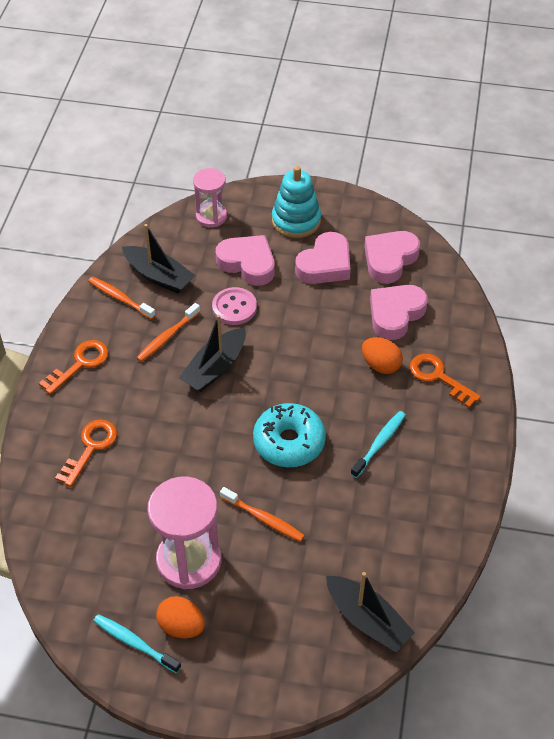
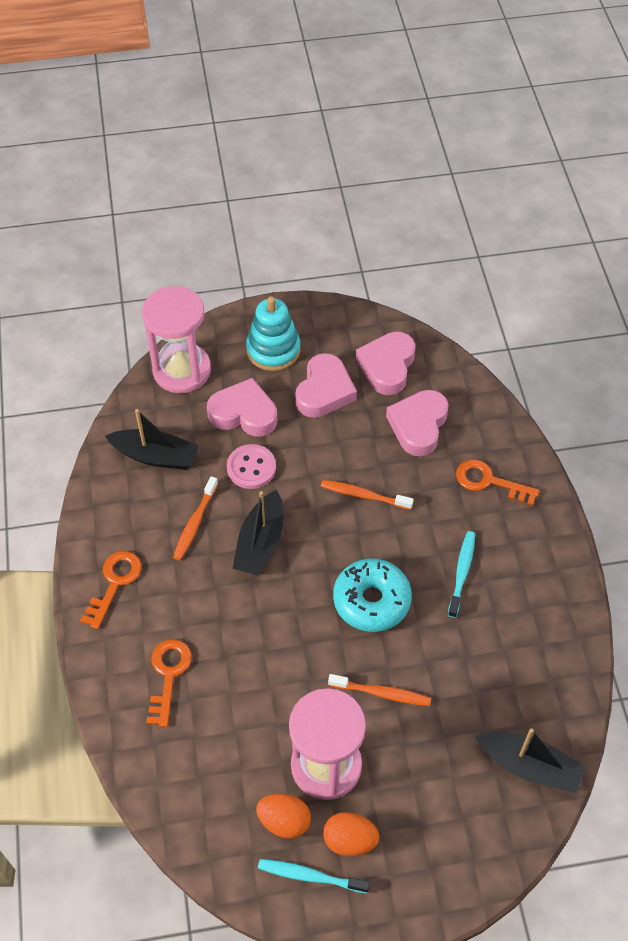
camera: 20 degrees left, 5 degrees up
(120, 298) = (125, 494): orange toothbrush -> orange toothbrush (364, 495)
(211, 216) = (182, 370): pink hourglass -> pink hourglass, size x1.66
(380, 365) = (427, 486): orange egg -> orange egg (284, 821)

